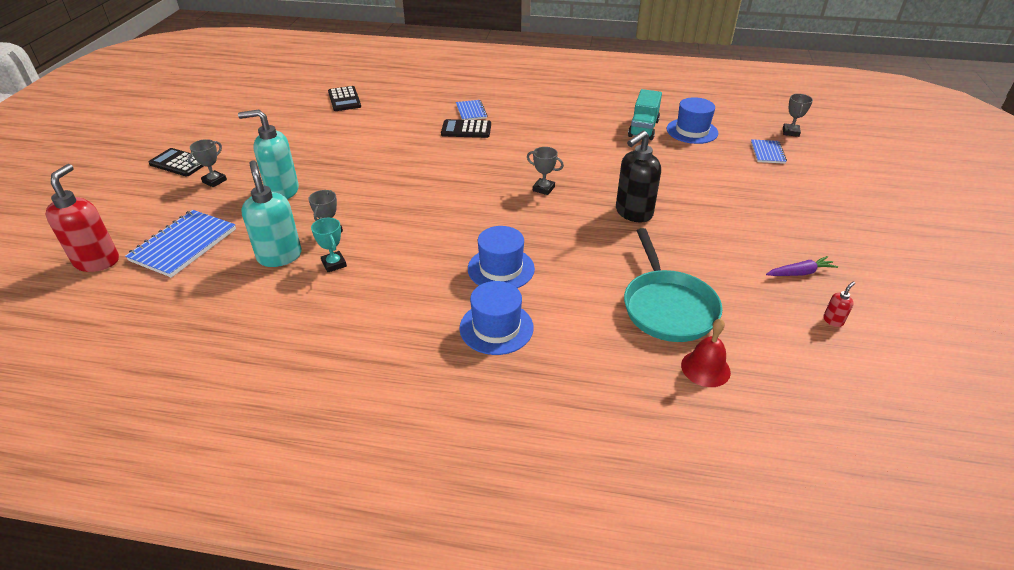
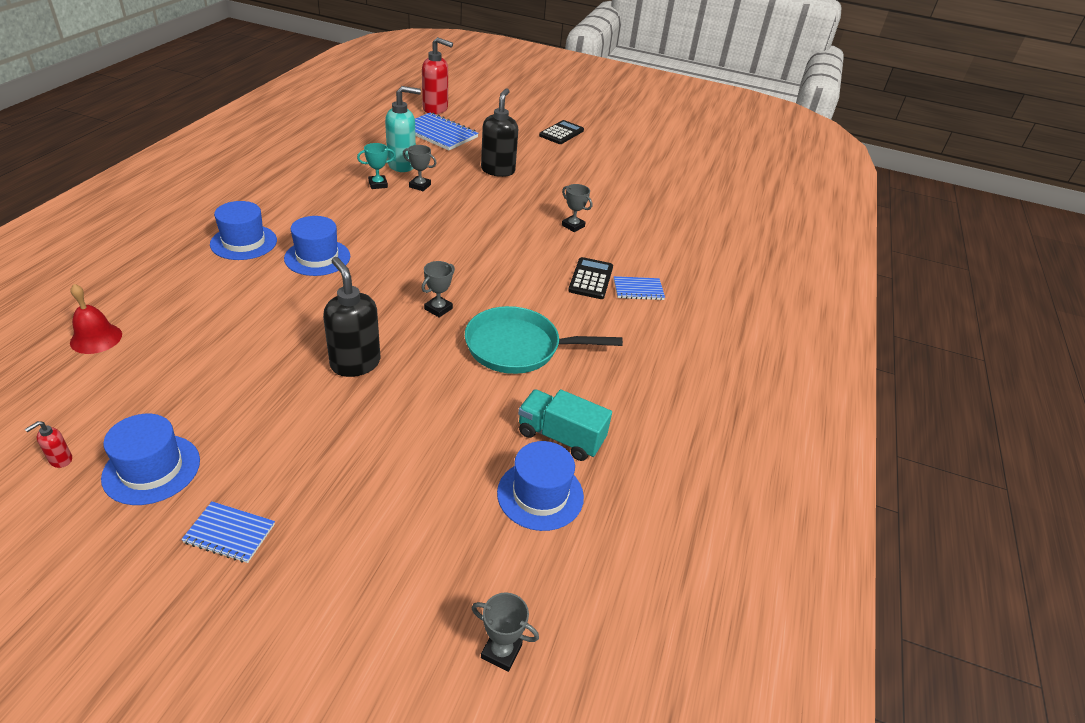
camera: 95 degrees right, 0 degrees up
(214, 181) = (526, 145): grey trophy -> grey trophy (573, 226)
(282, 191) = (498, 170): turquoise soap dispenser -> black soap dispenser
(344, 99) = (677, 211): black calculator -> none
(667, 307) = (188, 341): turquoise pan -> turquoise pan (519, 347)
(767, 153) = (440, 573): blue notebook -> blue notebook (229, 533)
(800, 273) = (151, 469): purple carrot -> blue hat
(833, 320) = (60, 460): red soap dispenser -> red soap dispenser turned 75 degrees clockwise

